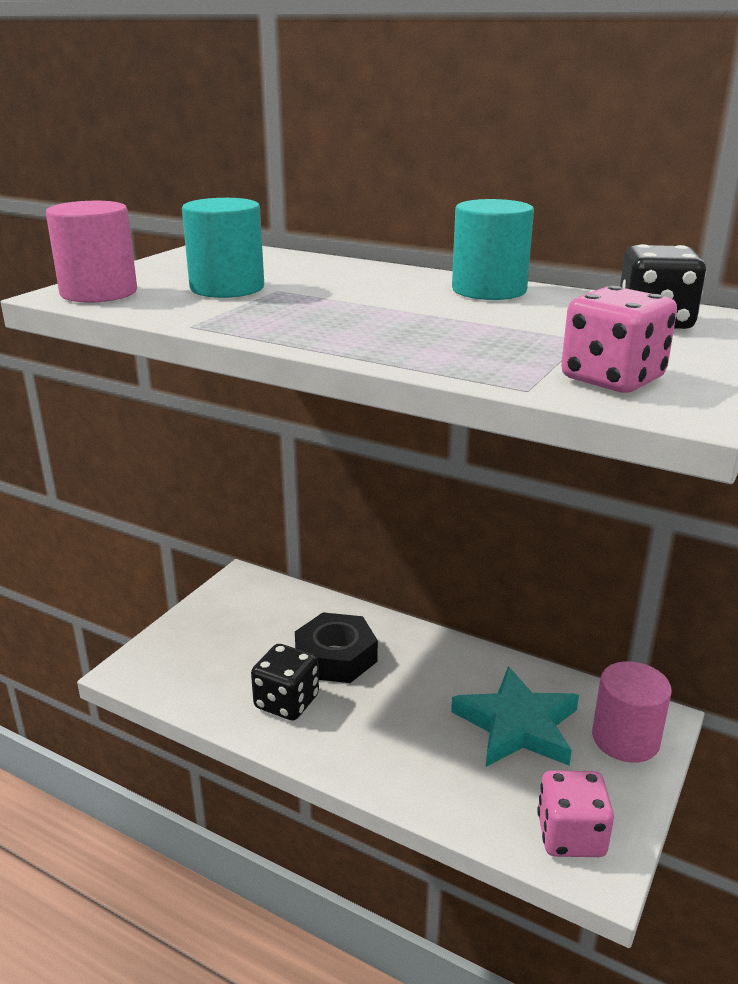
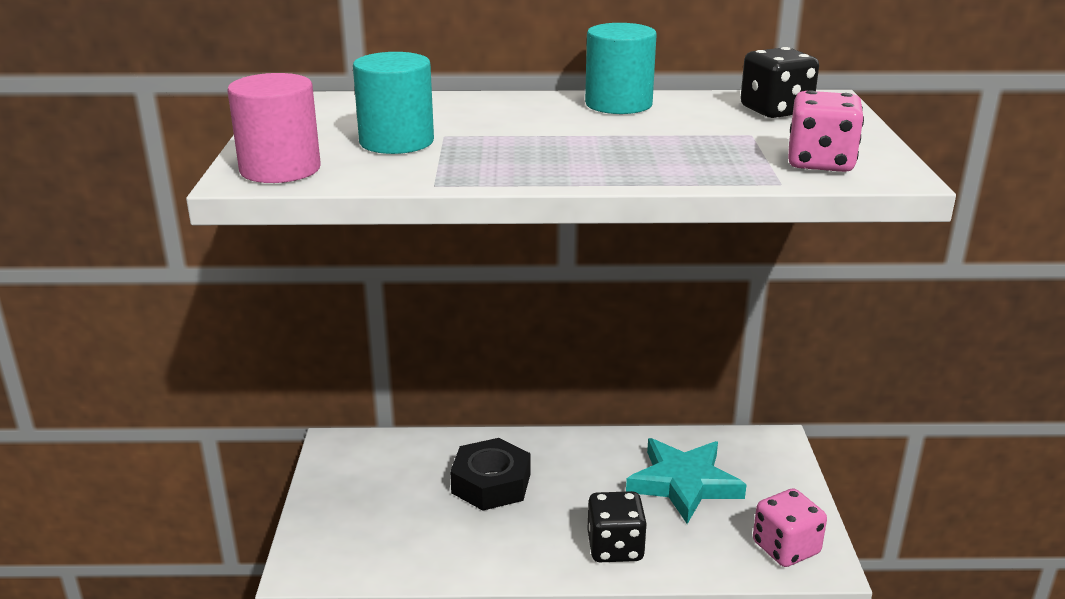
camera: 30 degrees left, 0 degrees up
(286, 702) = (482, 537): black dice -> black dice (615, 547)
(625, 739) = (766, 464): pink cylinder -> none

